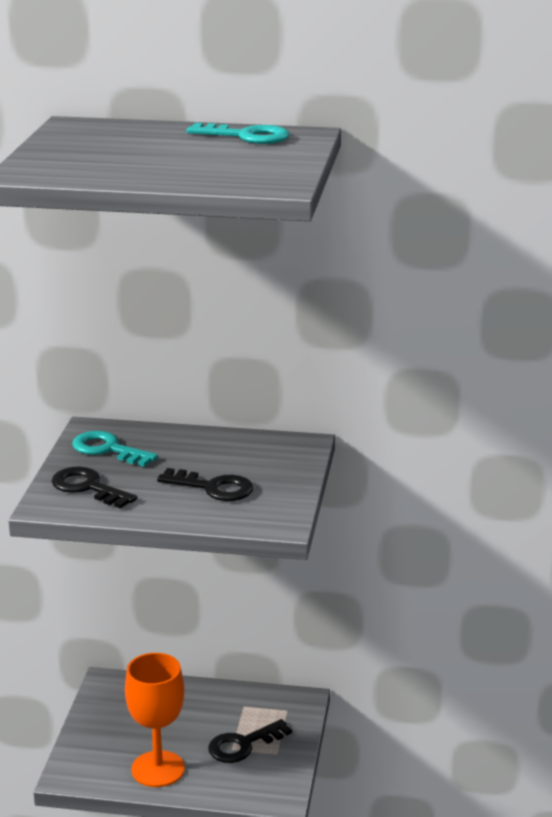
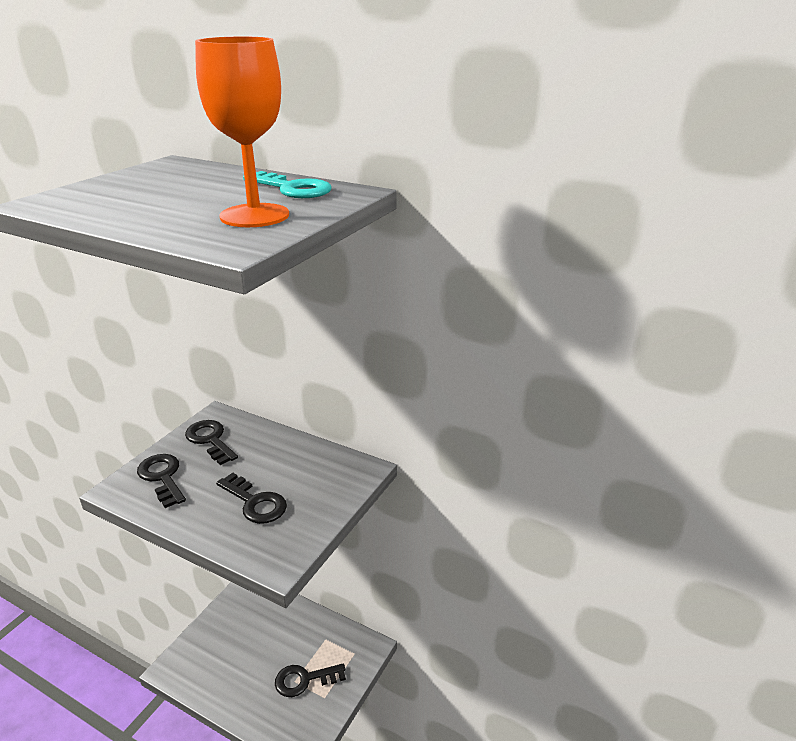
camera: 20 degrees right, 5 degrees up
(108, 449) = (210, 440): turquoise key -> black key
(158, 769) = (232, 684): orange goblet -> orange goblet (254, 216)

